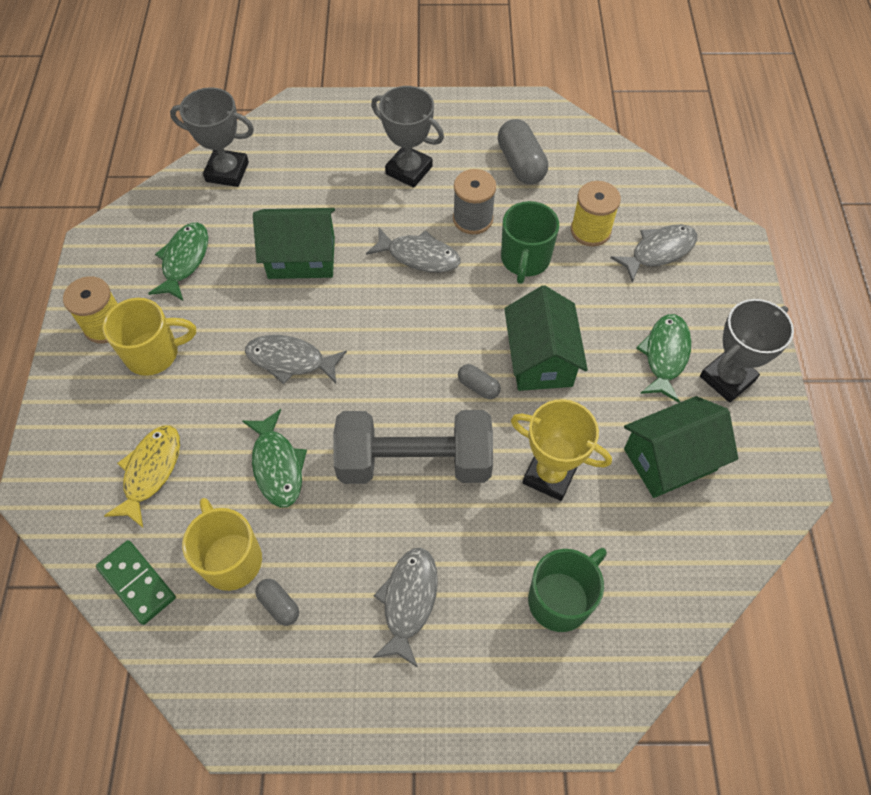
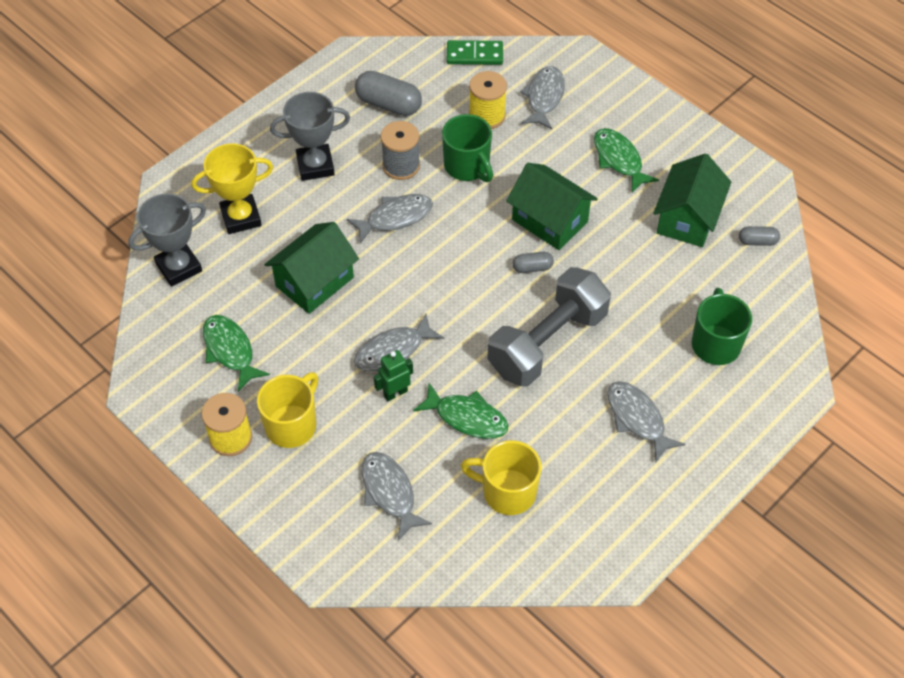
camera: 45 degrees left, 5 degrees down
(137, 583) = (467, 557): green domino -> green domino (474, 55)
(151, 471) = (389, 492): yellow fish -> grey fish
(251, 395) = (395, 393): none -> green robot
(279, 605) = (568, 488): grey capsule -> grey capsule (757, 241)
(549, 475) = (633, 283): yellow trophy -> yellow trophy (241, 217)
(727, 378) = (667, 146): grey trophy -> none

